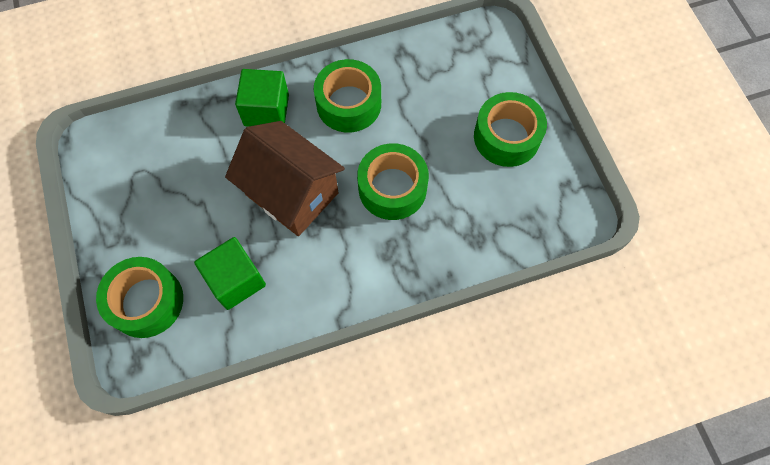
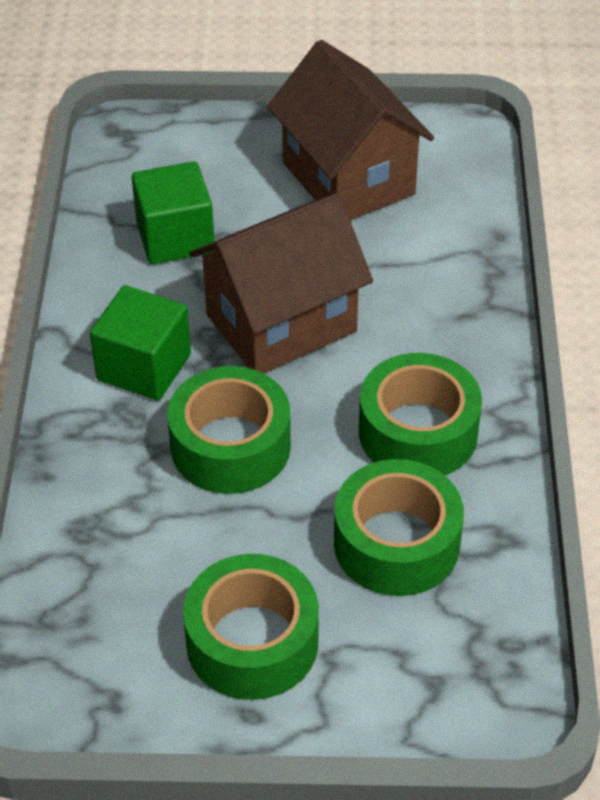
camera: 110 degrees right, 20 degrees down
(146, 301) = (194, 151): green tape -> green tape (396, 543)
(152, 197) = (348, 178): none -> brown house
(266, 110) = (447, 326): green cube -> green cube (144, 367)

